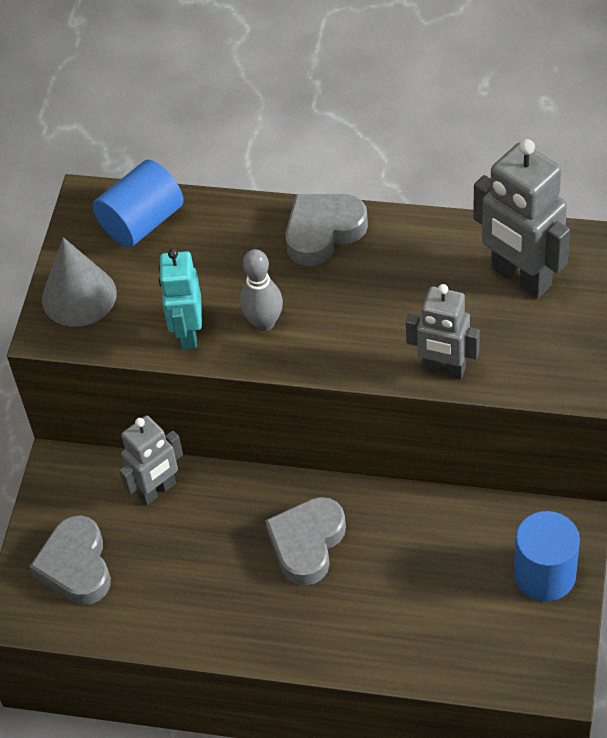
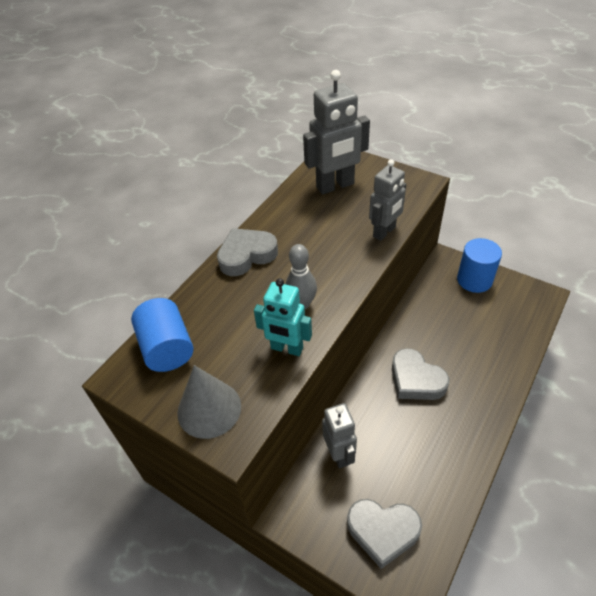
camera: 70 degrees left, 5 degrees down
(323, 232) = (246, 255): grey heart -> grey heart turned 75 degrees clockwise

